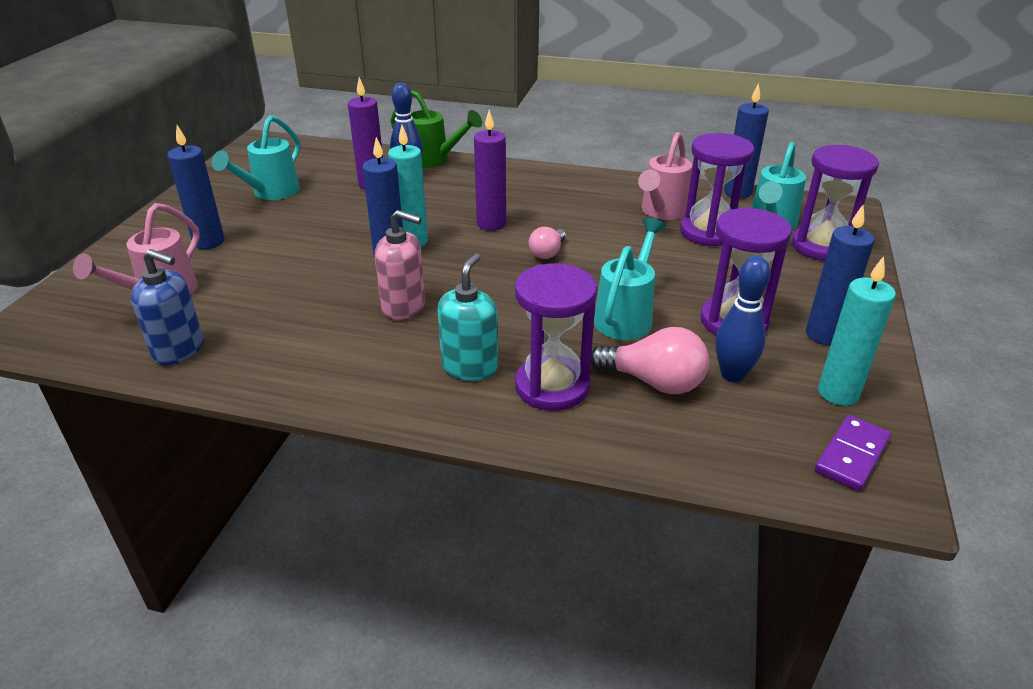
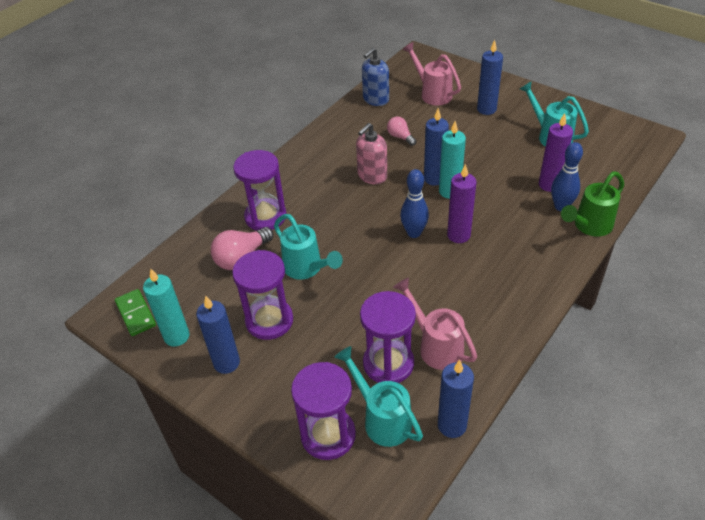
camera: 115 degrees right, 10 degrees up
(470, 367) = (301, 190): turquoise soap dispenser -> none
(547, 253) = (403, 254): pink light bulb -> pink light bulb (400, 137)
(732, 375) = (224, 295): blue bowling pin -> blue bowling pin (414, 233)
(851, 455) = (136, 314): purple domino -> green domino

